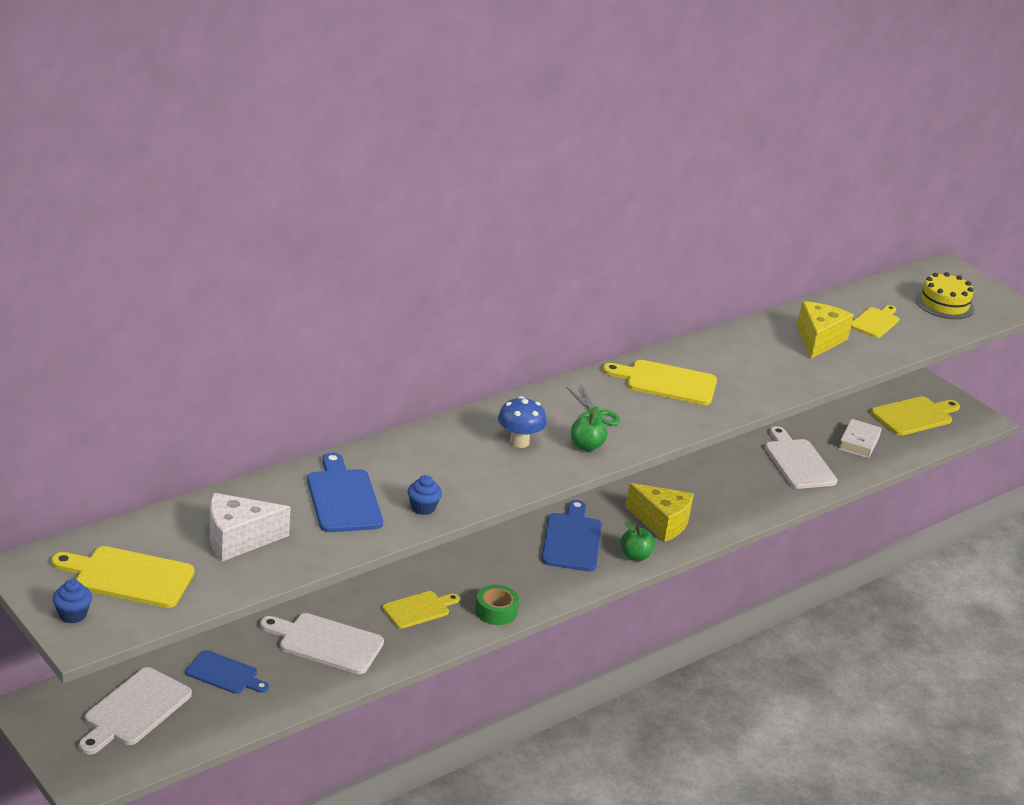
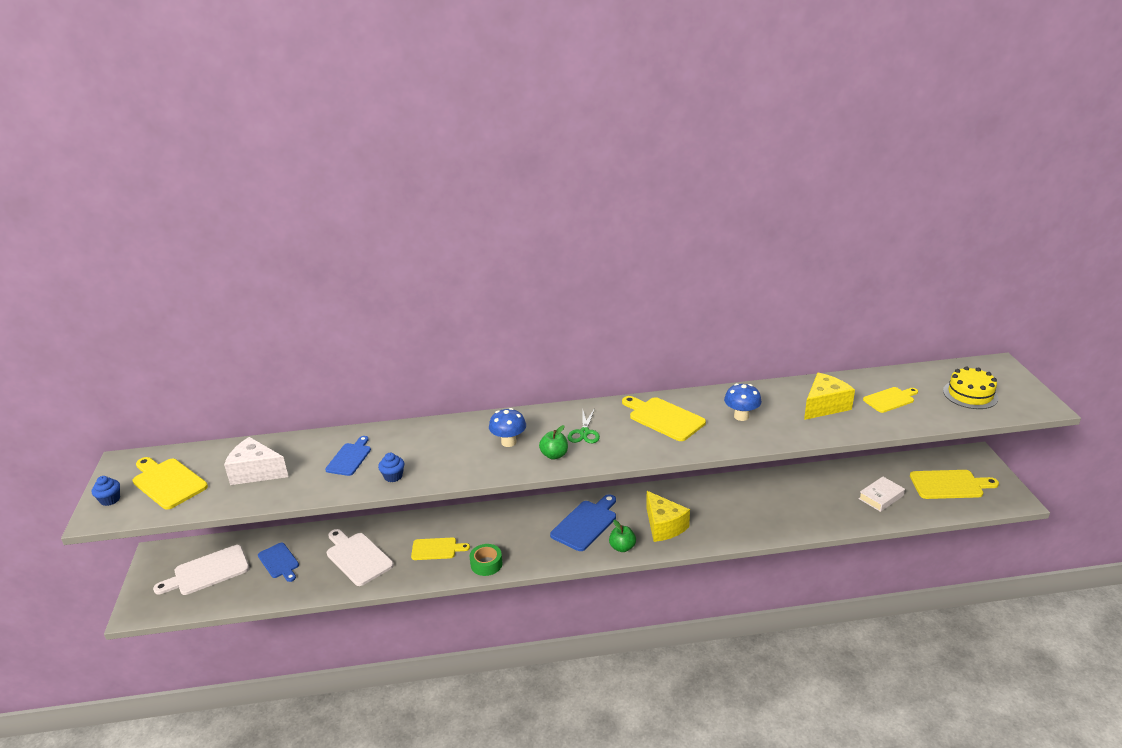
camera: 35 degrees right, 0 degrees up
(343, 498) = (350, 458): blue cutting board -> blue cutting board, size x0.66
(745, 366) = (741, 416): none -> blue mushroom
(798, 462) = (814, 502): white cutting board -> none

